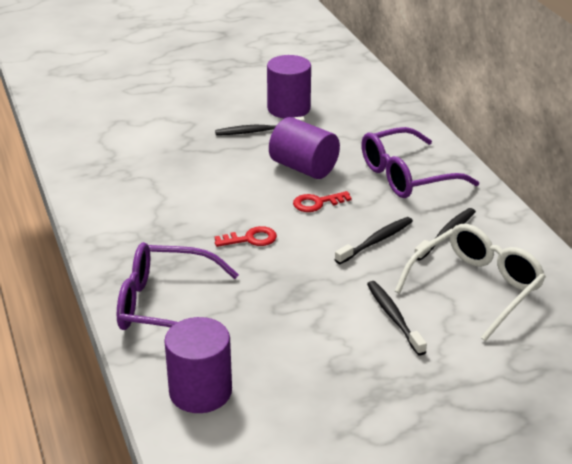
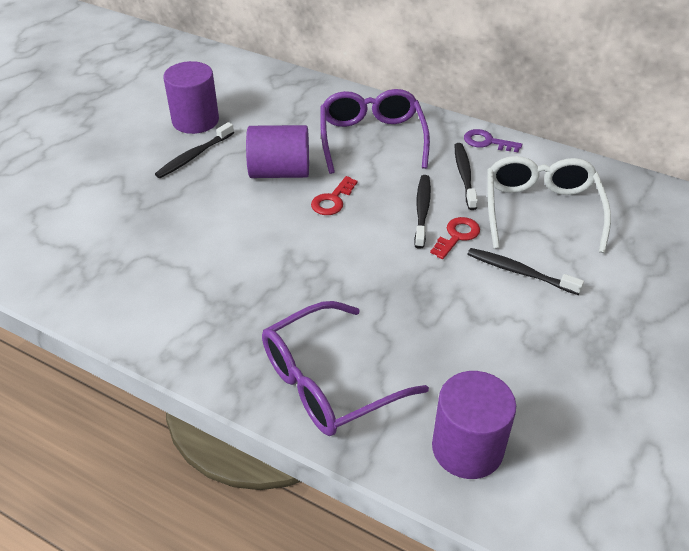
camera: 40 degrees left, 10 degrees up
(250, 239) = (320, 266): red key -> red key (457, 236)
(406, 176) = (371, 139): purple glasses -> purple glasses turned 150 degrees clockwise
(503, 220) = (487, 142): none -> purple key

